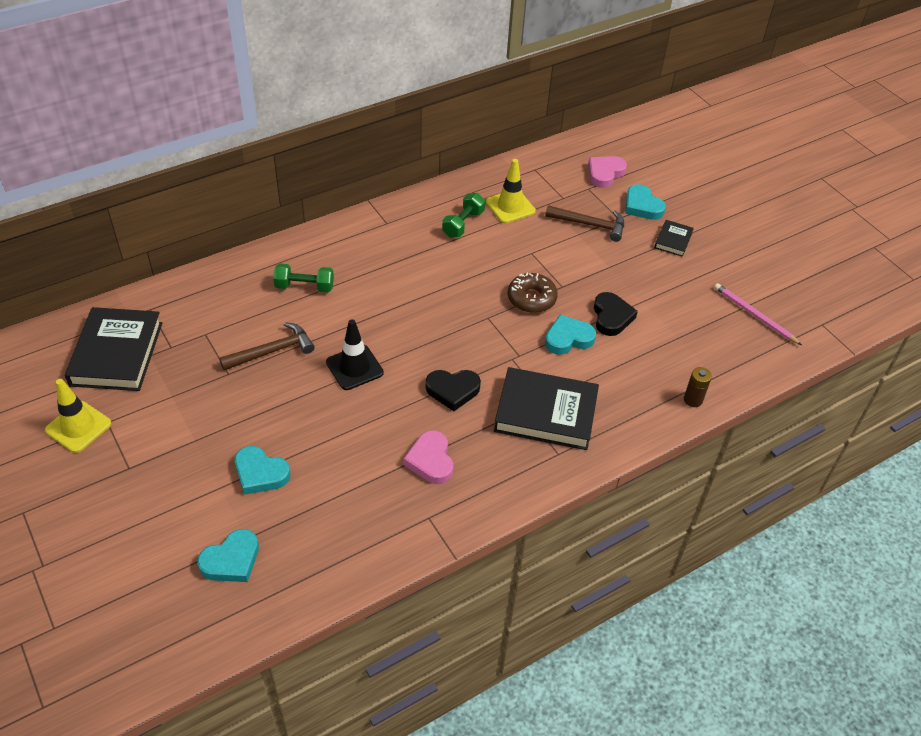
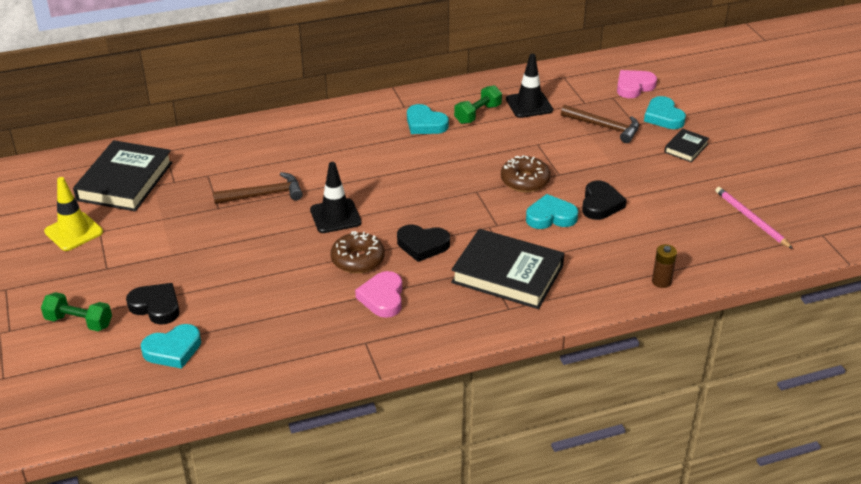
camera: 15 degrees right, 10 degrees down
(197, 509) = (156, 307): none -> black heart
(260, 473) = (221, 287): turquoise heart -> turquoise heart (425, 124)
(304, 287) = (310, 148): green dumbbell -> green dumbbell (79, 322)
(392, 417) = (357, 259): none -> brown donut
(510, 207) = (529, 105): yellow traffic cone -> black traffic cone

